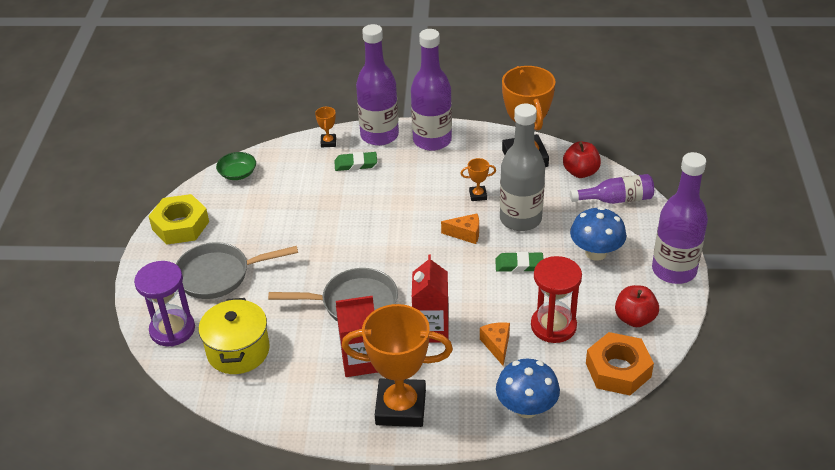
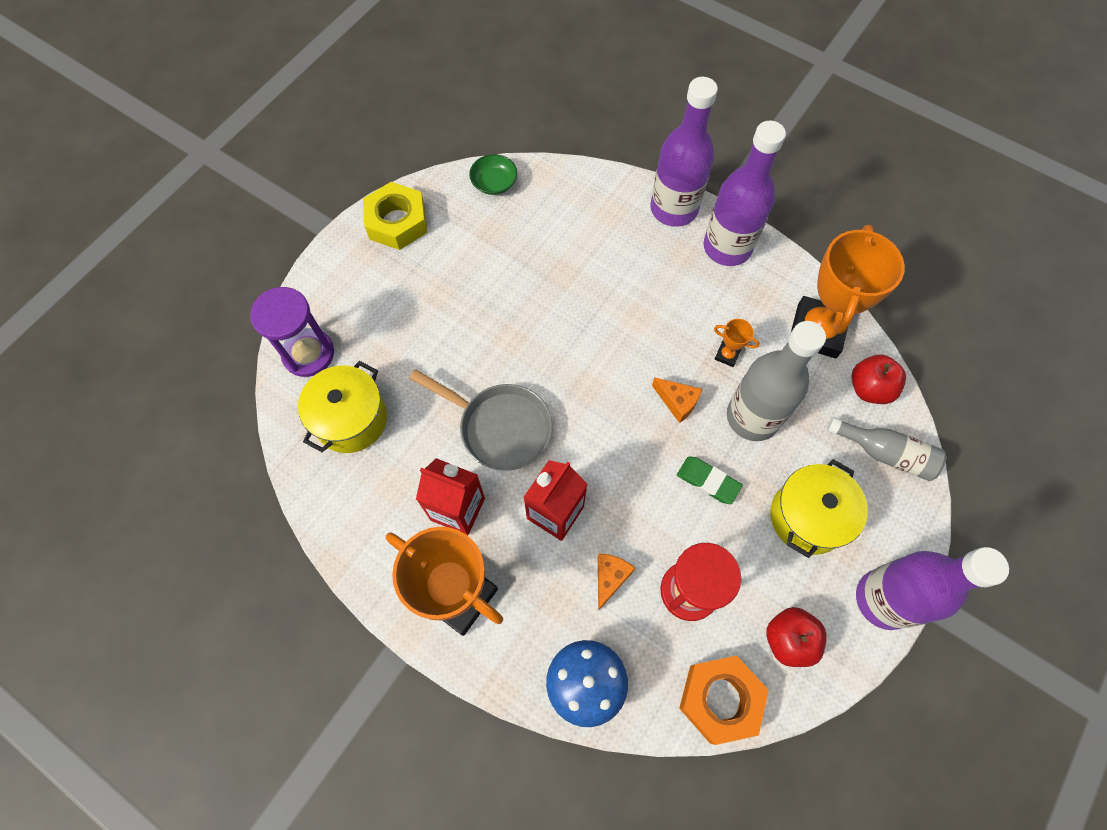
camera: 30 degrees right, 25 degrees up
(218, 275) = (393, 309): grey pan -> none
(328, 142) = (613, 189): orange trophy -> none
(356, 164) = (622, 236): green eraser -> none
(596, 253) = (807, 517): blue mushroom -> yellow pot
(616, 199) = (885, 453): purple bottle -> grey bottle

